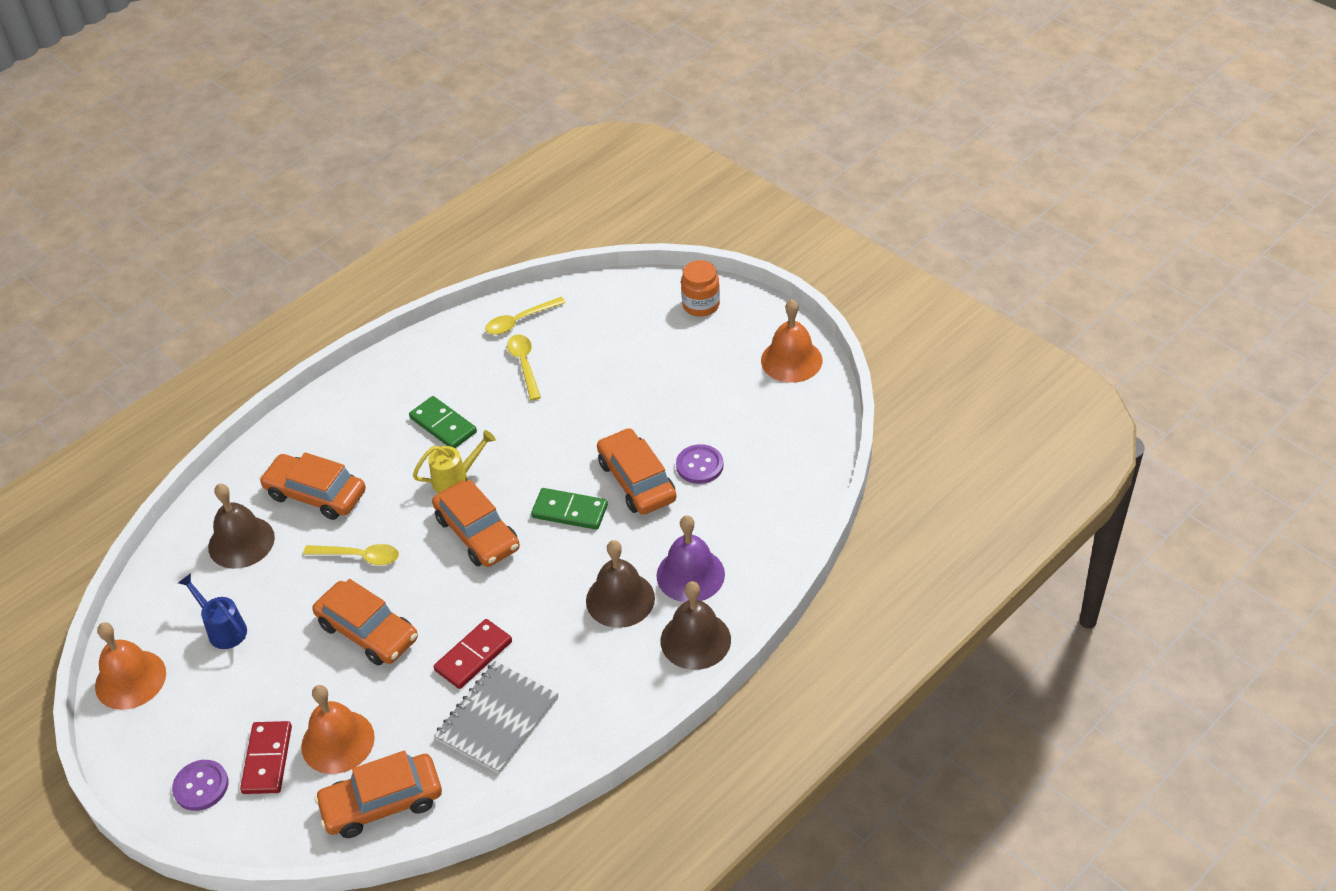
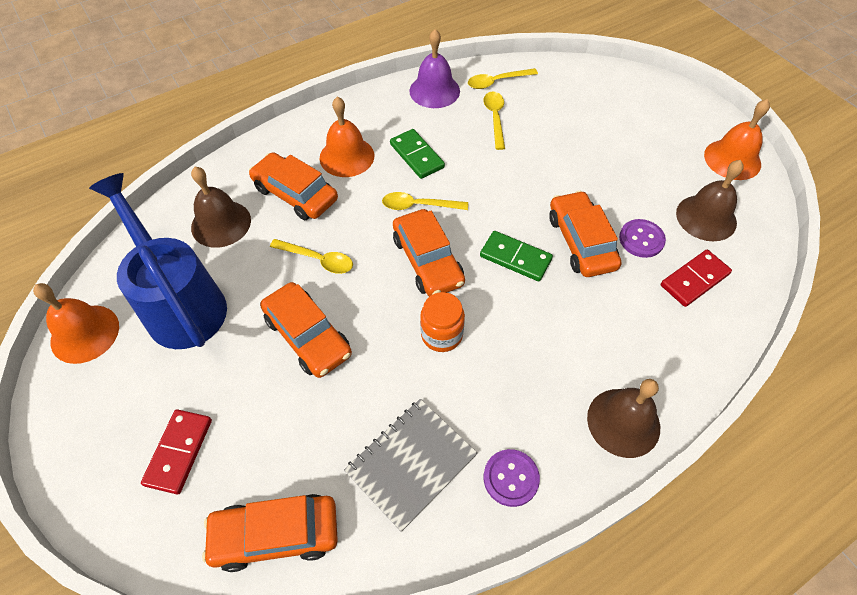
camera: 10 degrees right, 10 degrees up
(201, 786) = (108, 466): purple button -> purple button (511, 478)
(223, 629) = (180, 302): blue watering can -> blue watering can, size x2.21
(337, 741) = (250, 449): orange bell -> orange bell (347, 156)
(456, 479) = (418, 205): yellow watering can -> yellow spoon
(473, 656) = (401, 386): red domino -> red domino (694, 280)
(620, 599) = (552, 358): brown bell -> brown bell (706, 217)
(690, 574) = (624, 348): purple bell -> purple bell (434, 91)
(701, 305) = (653, 97): orange jar -> orange jar (442, 335)

